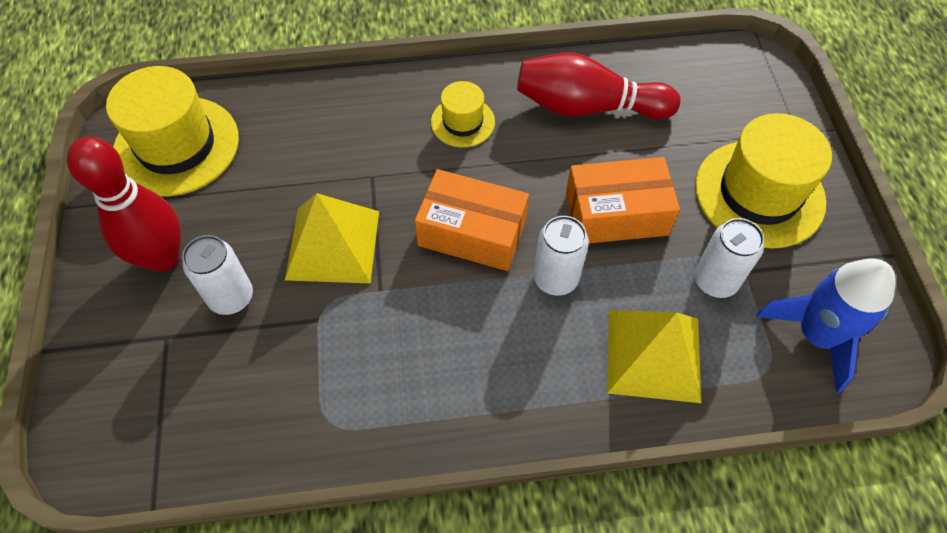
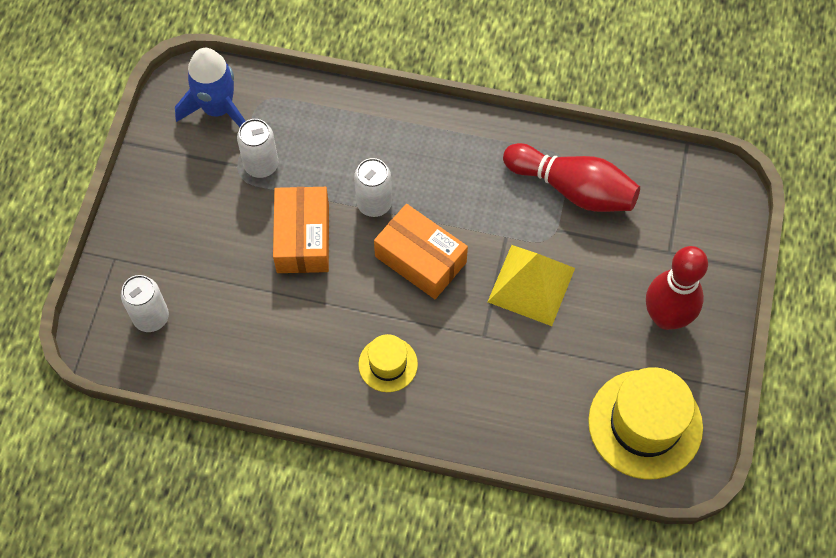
camera: 160 degrees left, 5 degrees up
(231, 297) = (617, 267): white can -> white can (151, 317)
(588, 107) = (273, 343): red bowling pin -> red bowling pin (573, 189)
(616, 214) = (303, 238): orange box -> orange box turned 75 degrees clockwise
(653, 354) = (334, 132): yellow pyramid -> none
(759, 193) = (184, 218): yellow hat -> none

